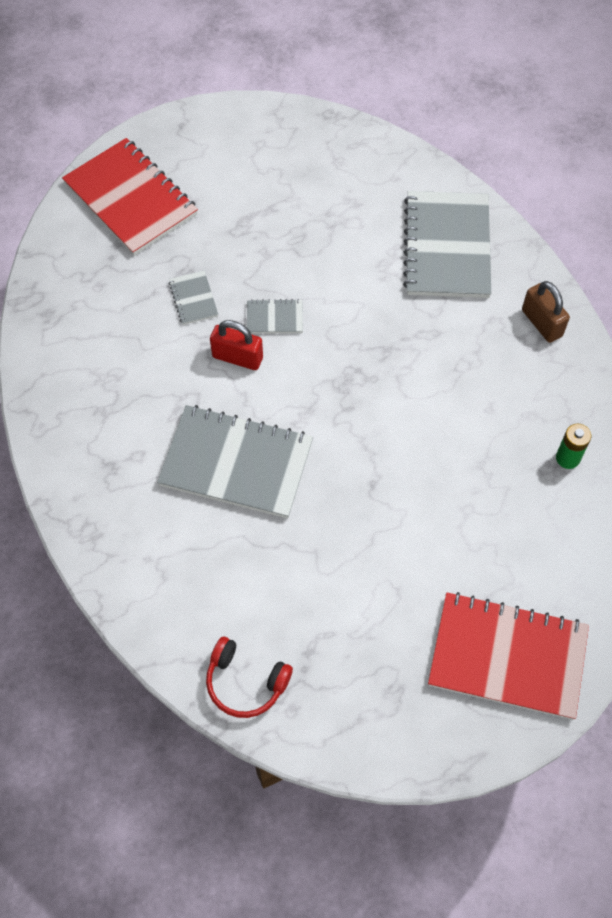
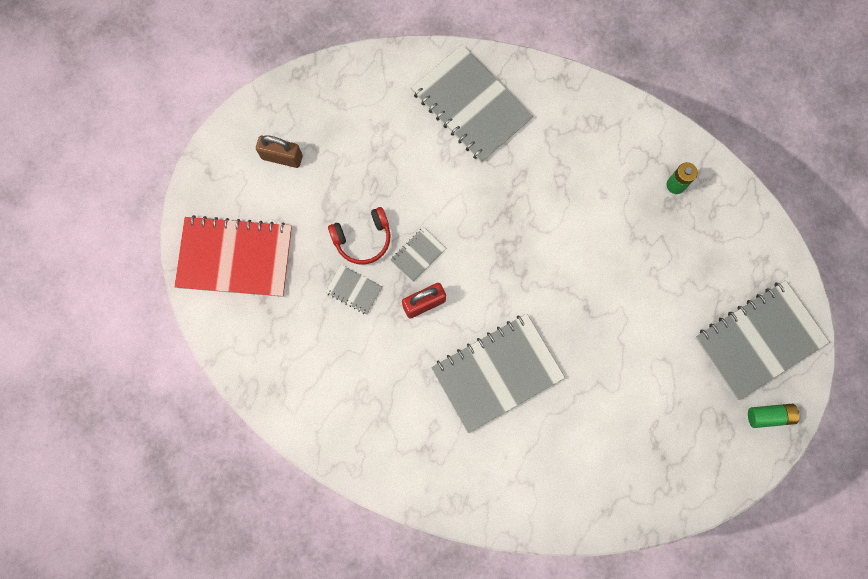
camera: 45 degrees left, 15 degrees up
(245, 682) = (640, 498): red headphones -> red headphones (363, 239)
(445, 732) = (769, 416): none -> green battery
(507, 656) = (759, 340): red notebook -> grey notebook
(541, 323) = (577, 107): brown padlock -> brown padlock (282, 157)

